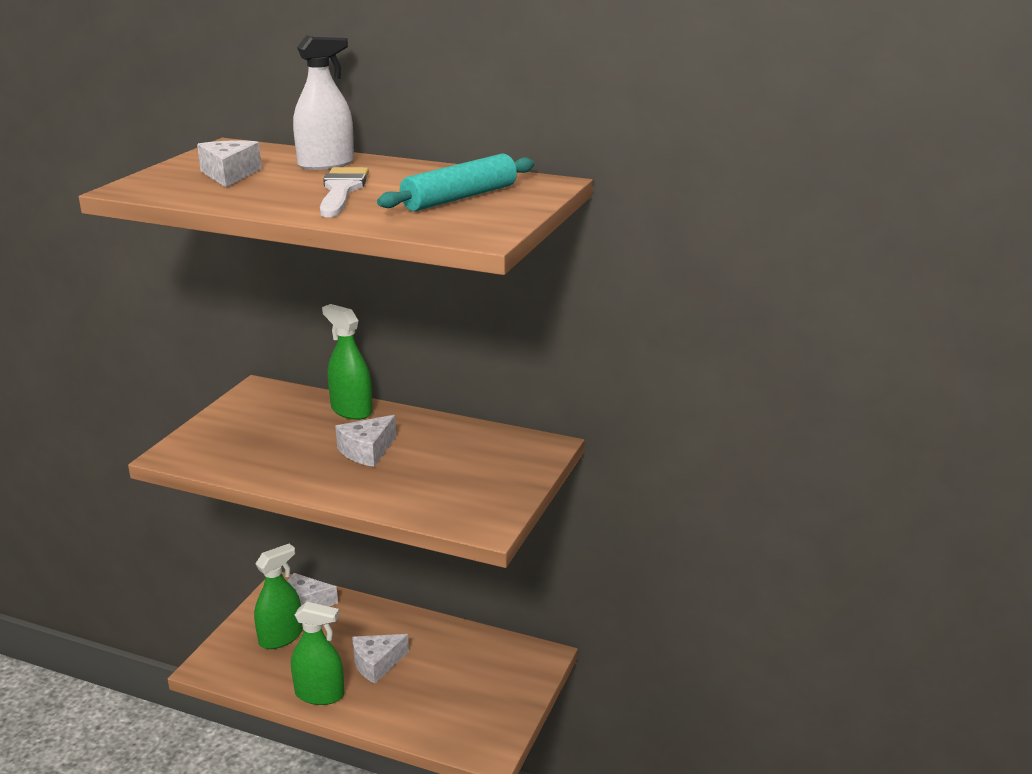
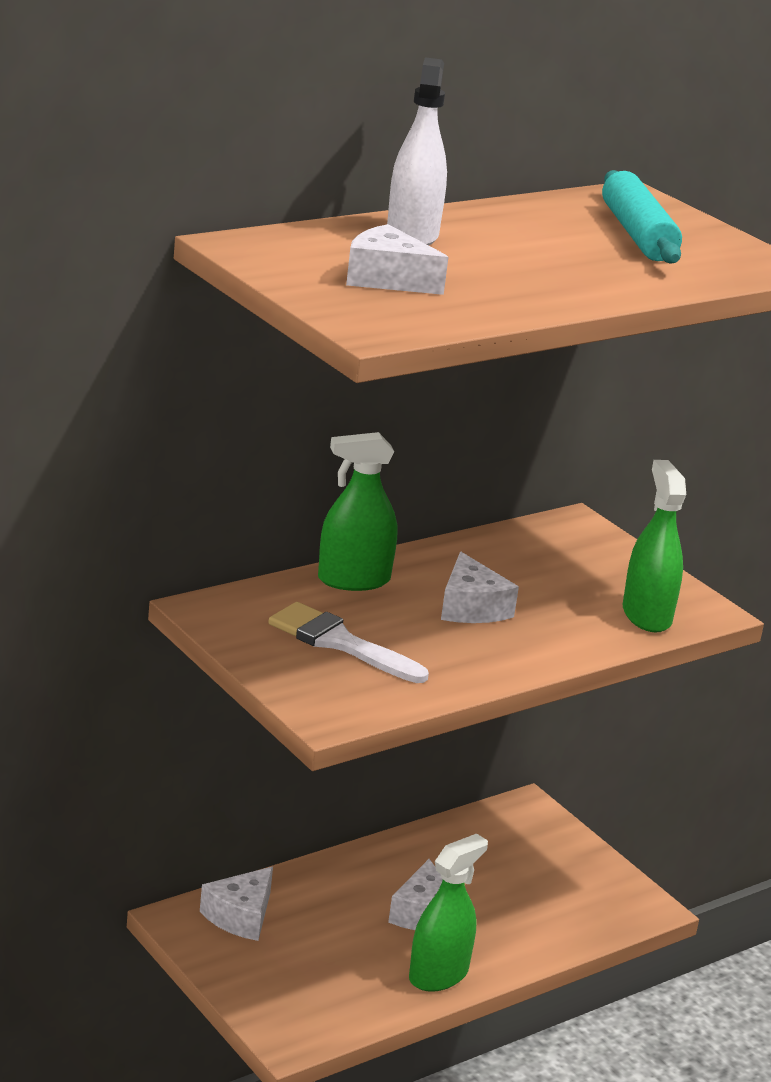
camera: 60 degrees left, 0 degrees up
(280, 637) = (292, 960): green spray bottle -> green spray bottle (646, 616)
(342, 190) = (537, 260): white brush -> white brush (339, 642)

